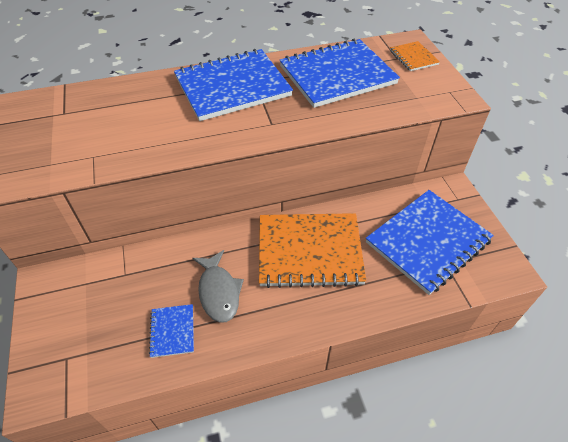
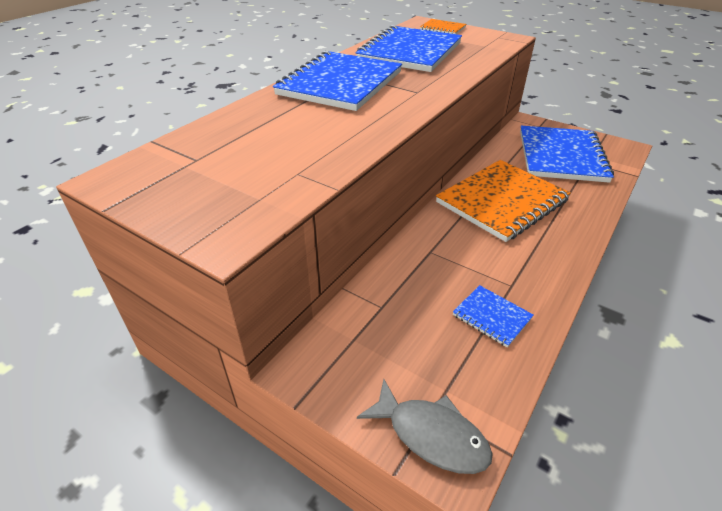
camera: 40 degrees left, 10 degrees down
(219, 292) = (481, 266): grey fish -> grey fish (431, 435)

